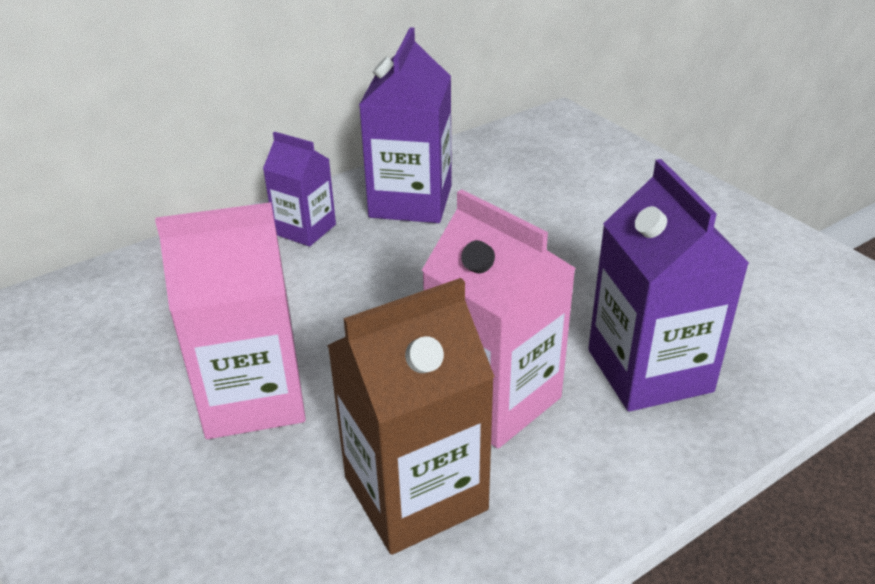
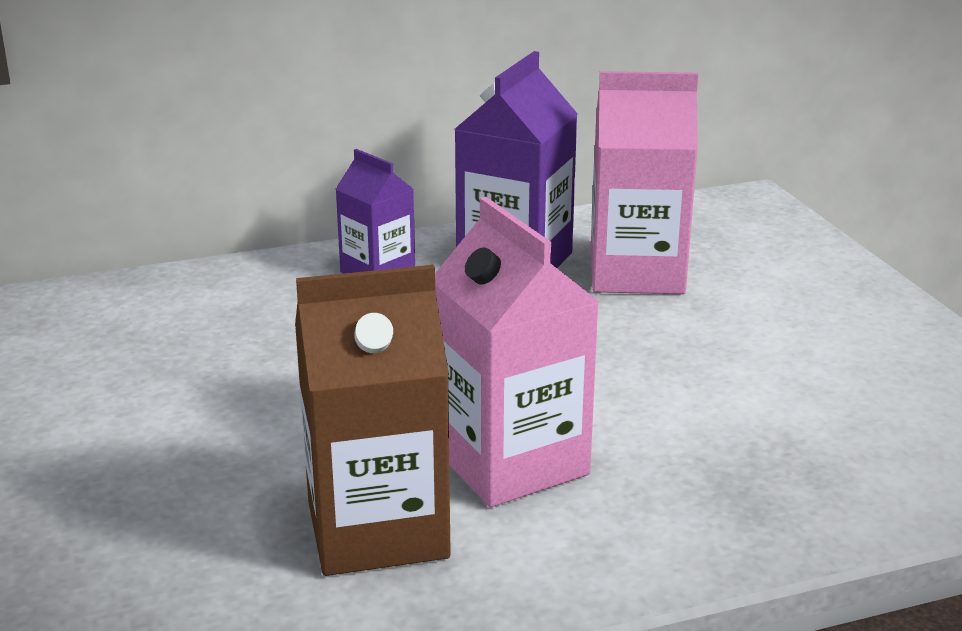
camera: 15 degrees right, 10 degrees down
(253, 397) = (246, 416): pink carton -> pink carton (636, 273)
(649, 370) = (712, 468): purple carton -> none

